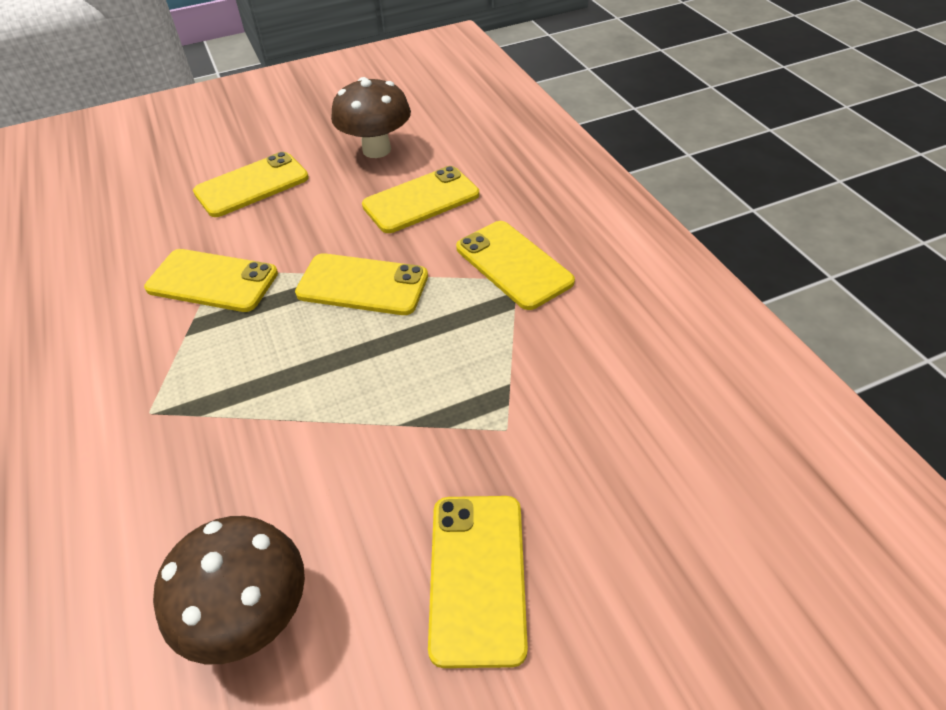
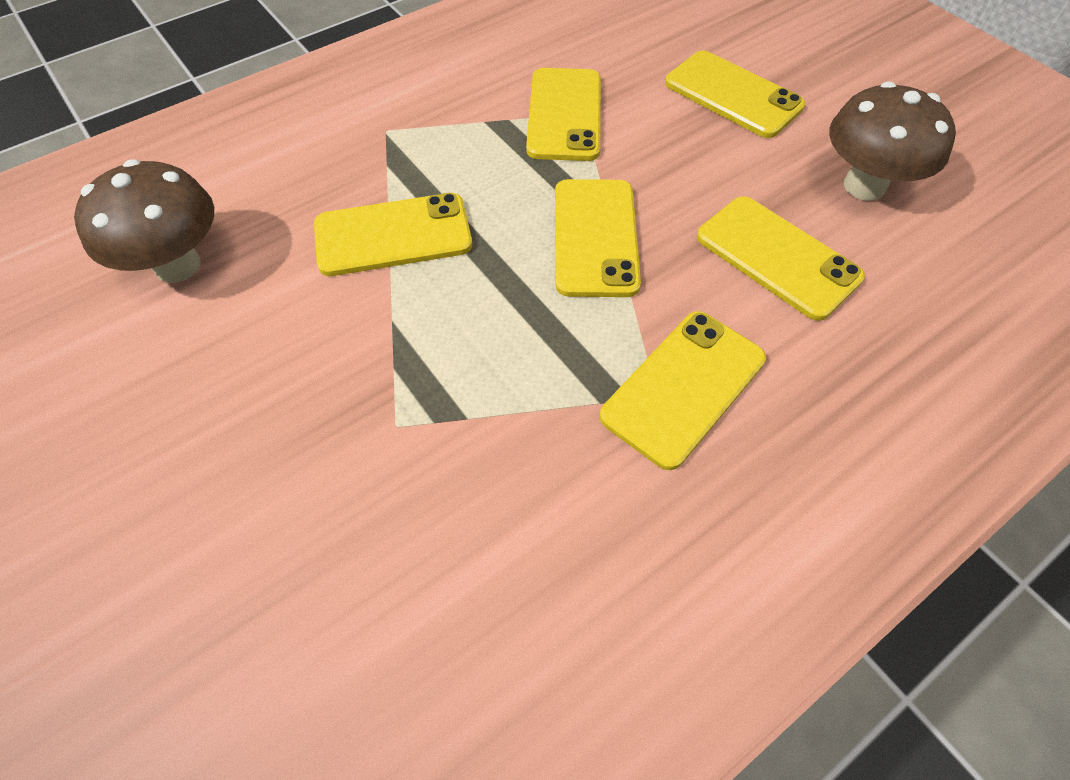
camera: 75 degrees right, 10 degrees up
(477, 577) = (205, 430): yellow phone -> yellow phone (393, 235)

